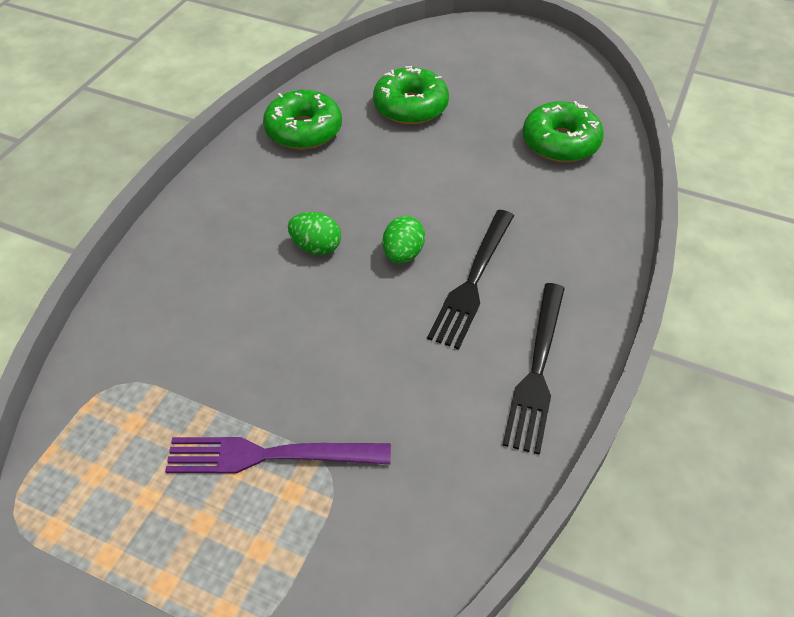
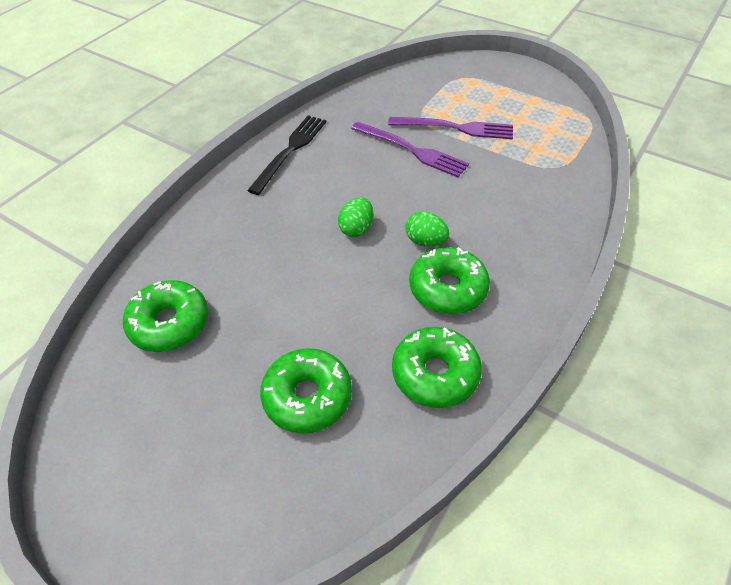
camera: 170 degrees left, 0 degrees up
(291, 198) = (448, 289): none -> green donut
(343, 393) = (412, 150): none -> purple fork
(473, 281) = (309, 204): black fork -> none

